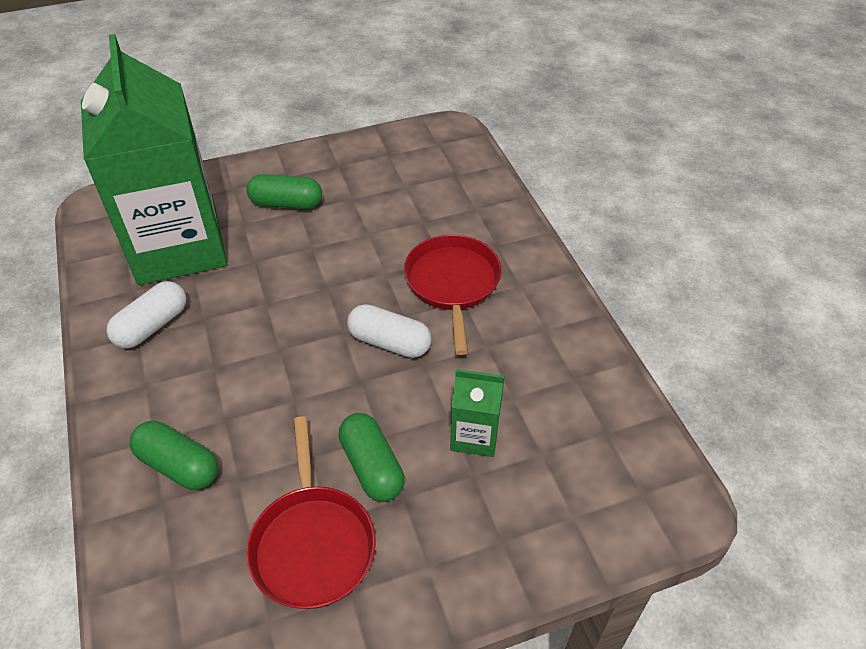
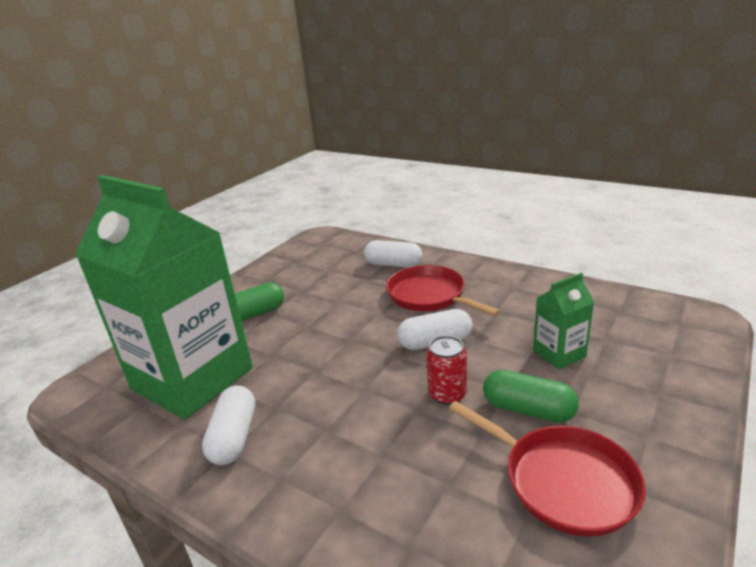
camera: 35 degrees left, 20 degrees down
(178, 465) = (388, 510): green capsule -> none
(331, 403) = (447, 394): none -> red can
(470, 218) = (393, 264): none -> white capsule

